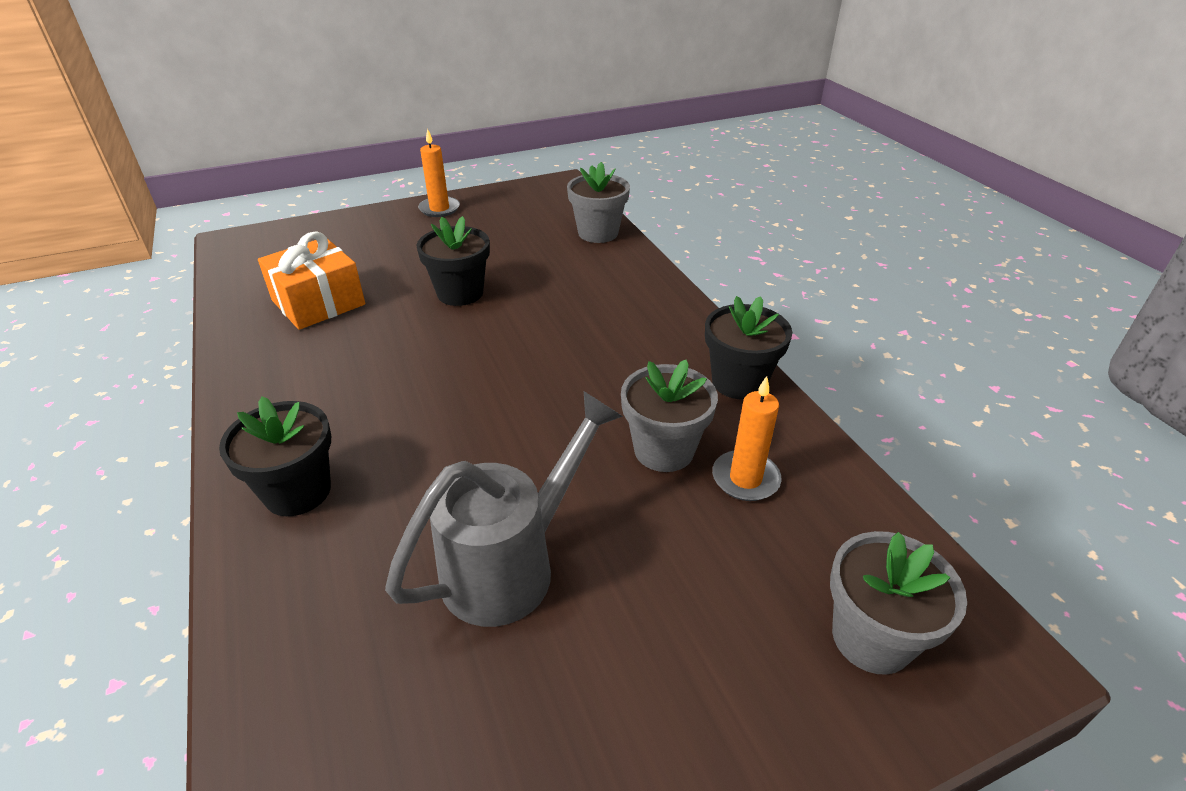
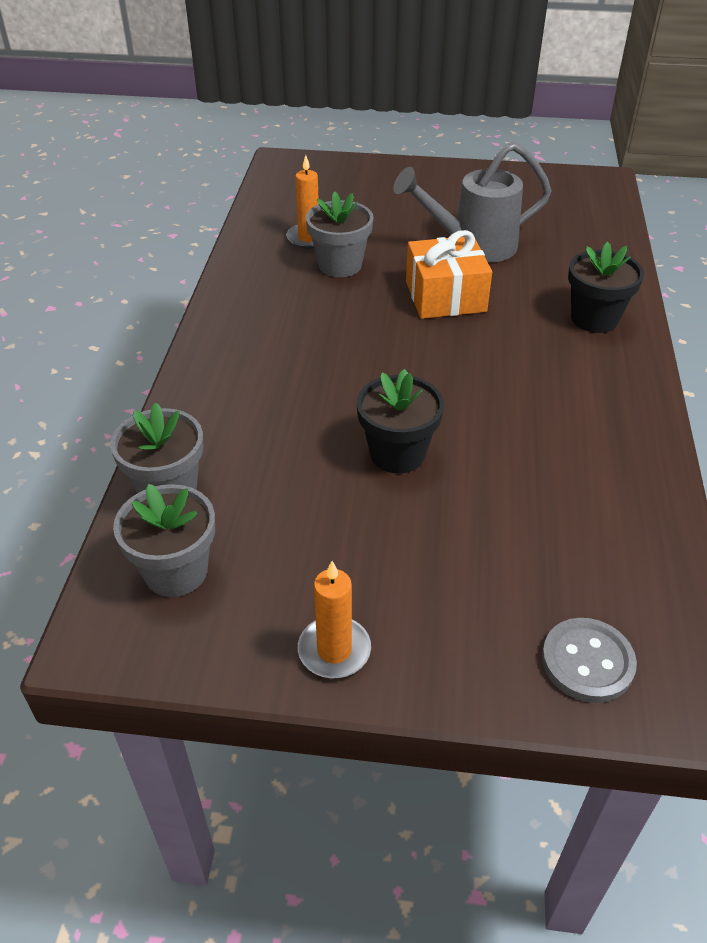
camera: 150 degrees left, 5 degrees up
(293, 239) = (587, 662): none -> grey button
(318, 302) = (562, 501): orange gift -> orange gift (445, 296)
(738, 382) = (241, 284): black flower pot -> none
(871, 638) = (327, 179): grey flower pot -> grey flower pot (176, 571)

